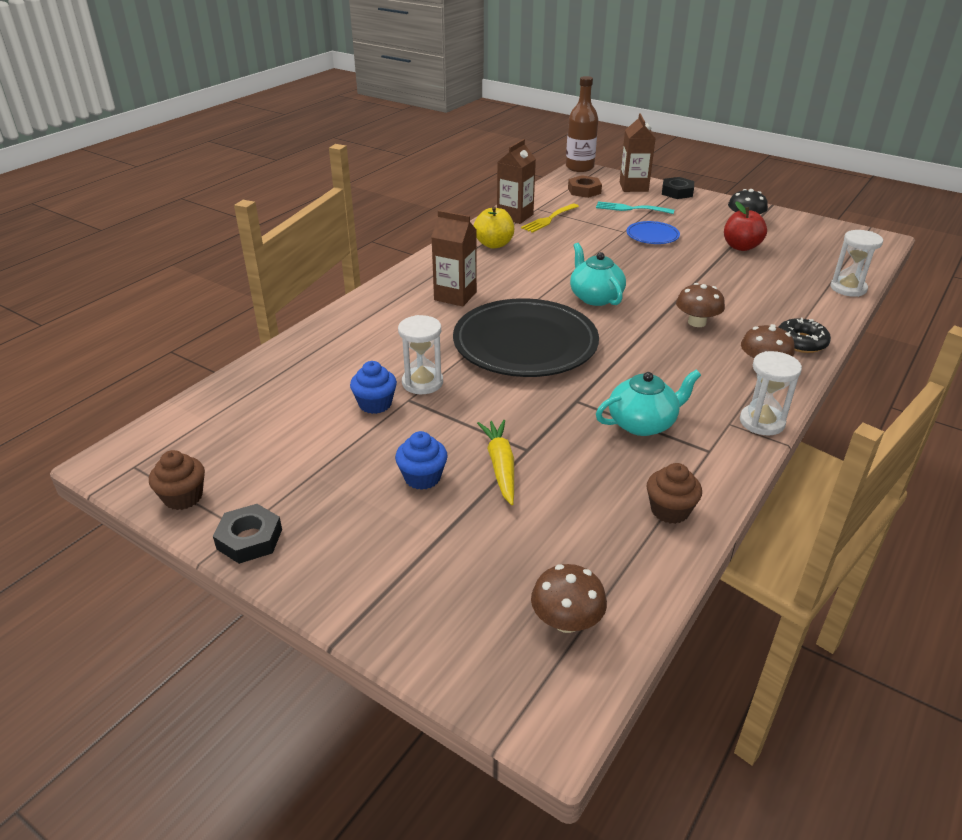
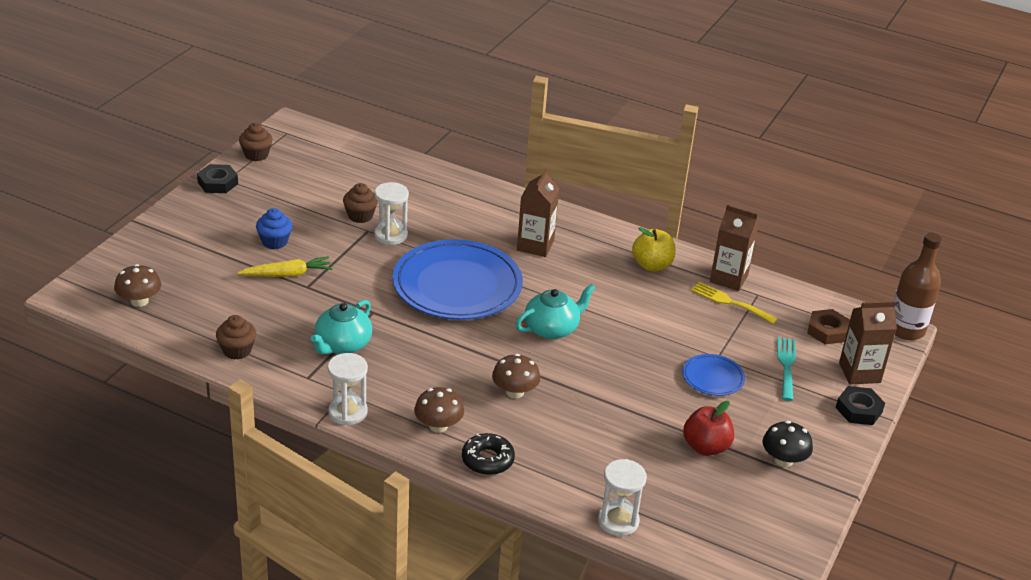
camera: 80 degrees right, 0 degrees up
(375, 404) = (360, 216): blue cupcake -> brown cupcake
(525, 344) = (457, 285): black plate -> blue plate
(642, 423) = (342, 345): turquoise teapot -> turquoise teapot turned 60 degrees clockwise

